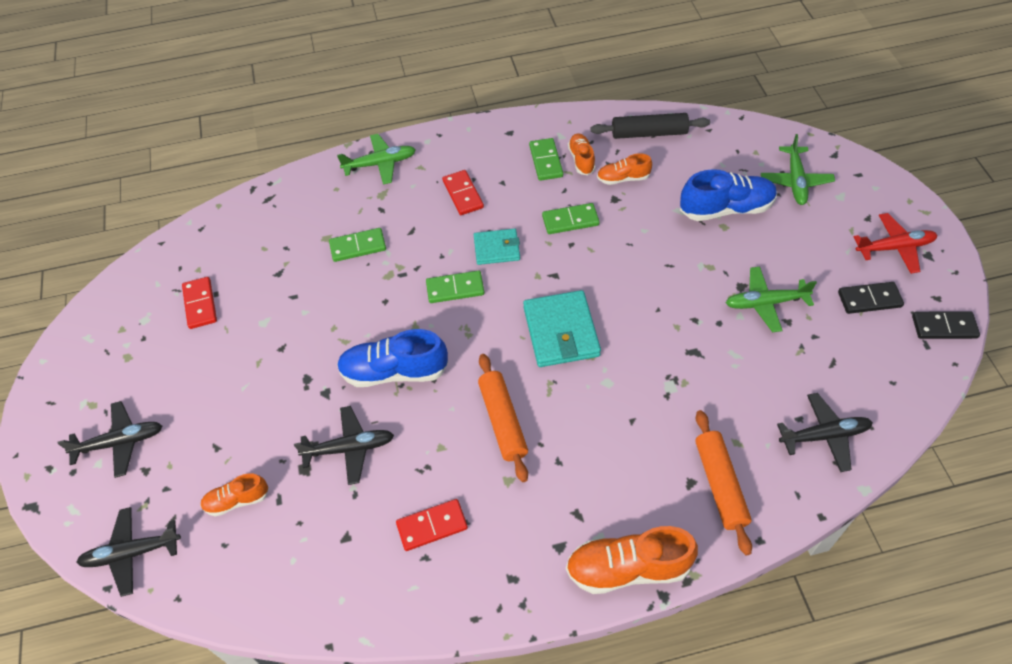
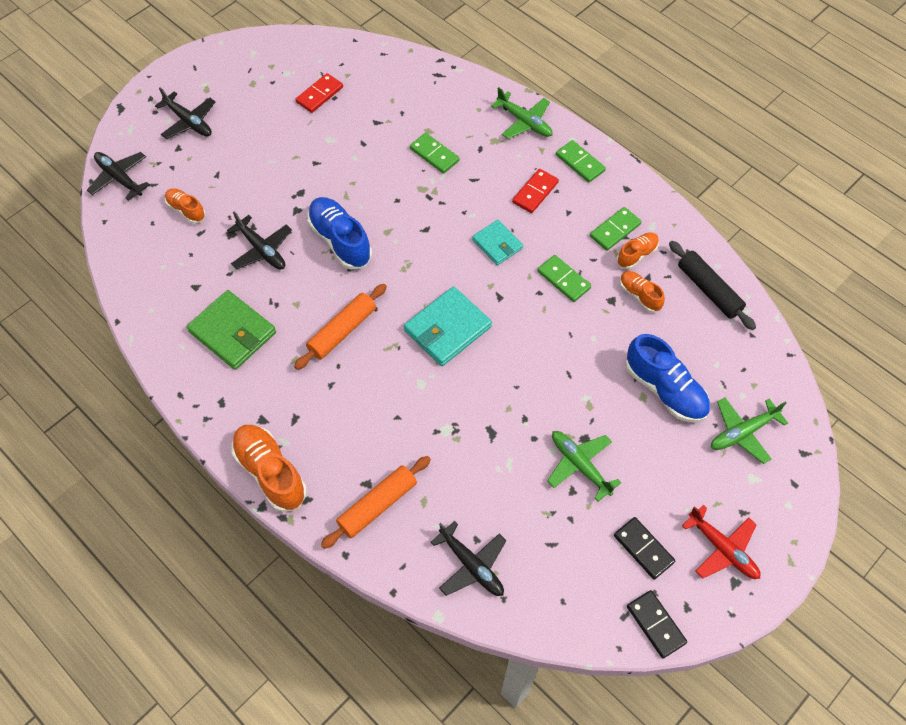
camera: 55 degrees right, 5 degrees up
(432, 526) = (232, 332): red domino -> green wallet
(455, 288) = (439, 237): green domino -> green domino (580, 163)

